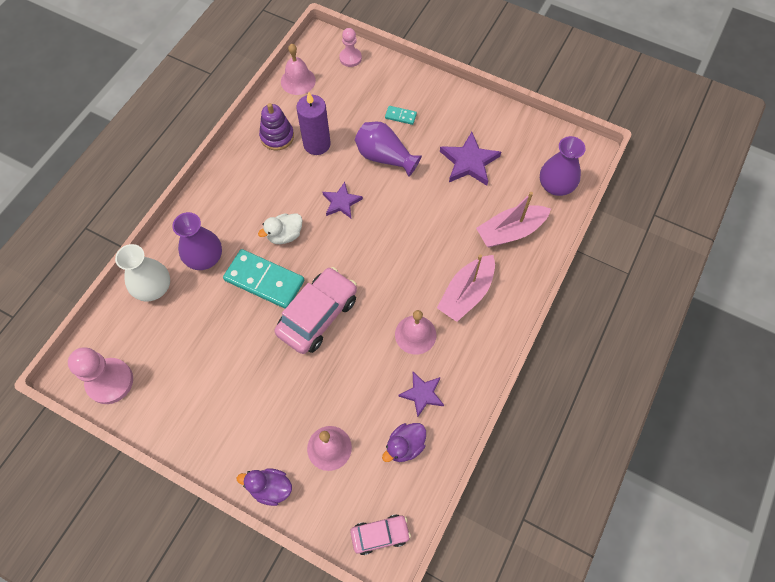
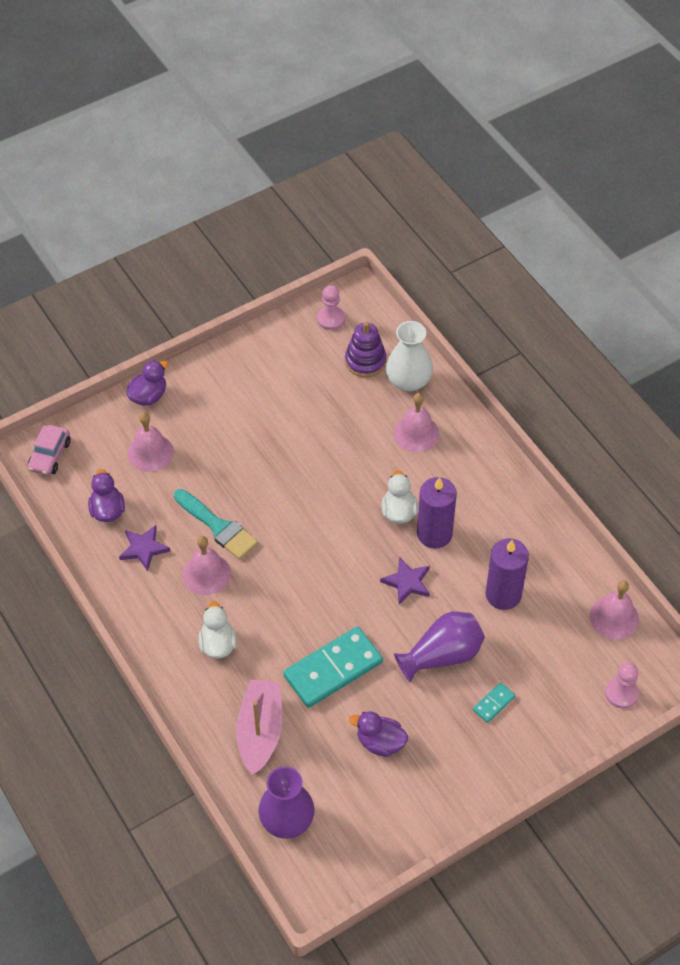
camera: 120 degrees right, 10 degrees down
(110, 381) = (331, 319): pink pawn -> pink pawn, size x0.60
(205, 258) = (416, 433): purple vase -> pink bell
(264, 280) = (356, 472): turquoise domino -> turquoise domino (333, 669)
(277, 136) = (538, 560): purple stacking toy -> purple stacking toy (365, 361)
(291, 204) = (434, 534): none -> purple candle
(318, 315) = (286, 500): pink car -> none
(370, 350) = (218, 527): none -> turquoise brush
(466, 293) = (218, 644): pink boat -> white duck
(469, 162) = (380, 742): purple star -> purple duck

